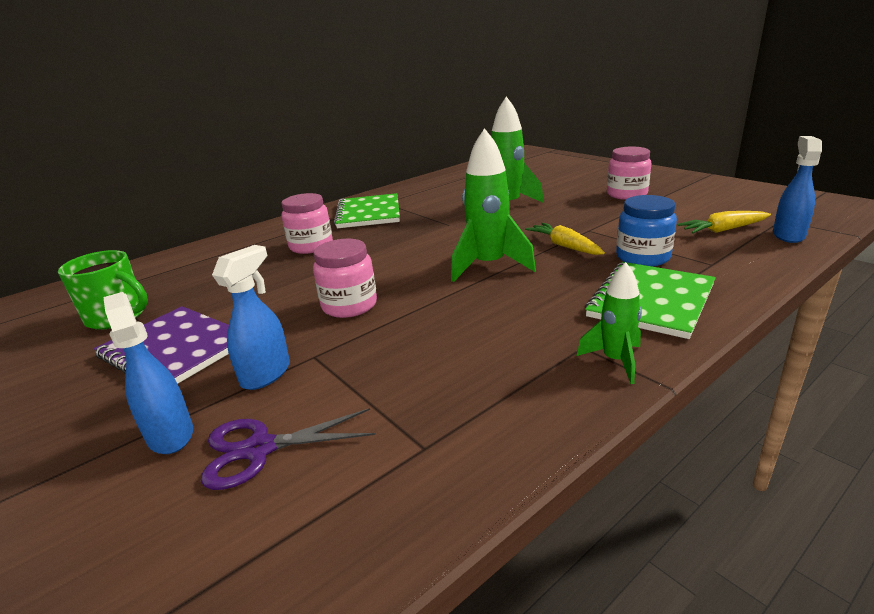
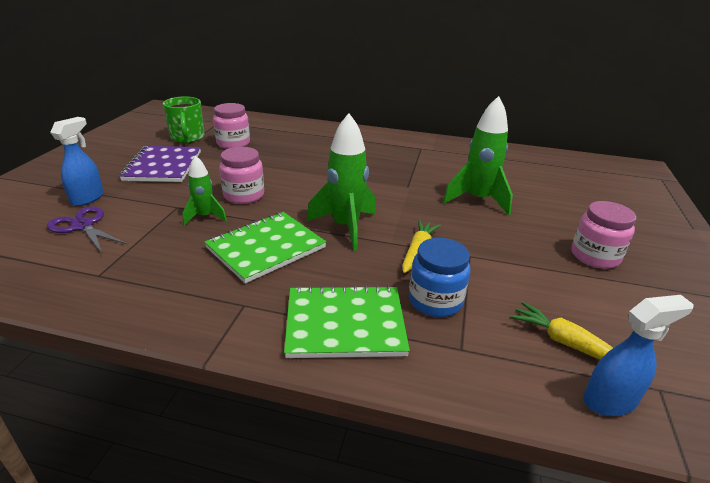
camera: 50 degrees right, 5 degrees up
(266, 374) = (151, 200): blue spray bottle -> none
(311, 246) = (317, 151): pink jar -> pink jar (233, 143)
(369, 213) = (393, 150): green notebook -> green notebook (266, 248)
(615, 361) = (230, 325): green rocket -> green rocket (205, 217)

